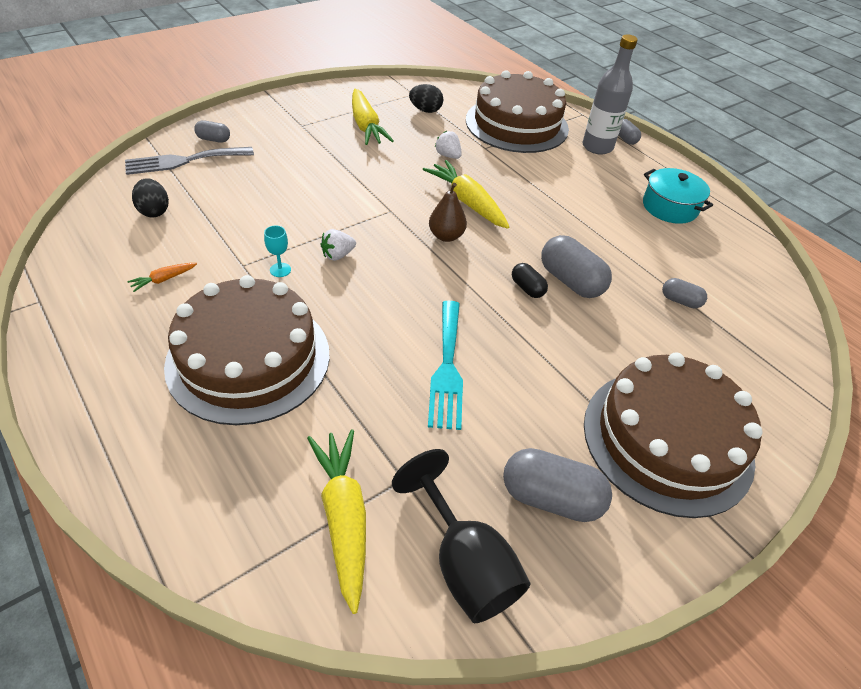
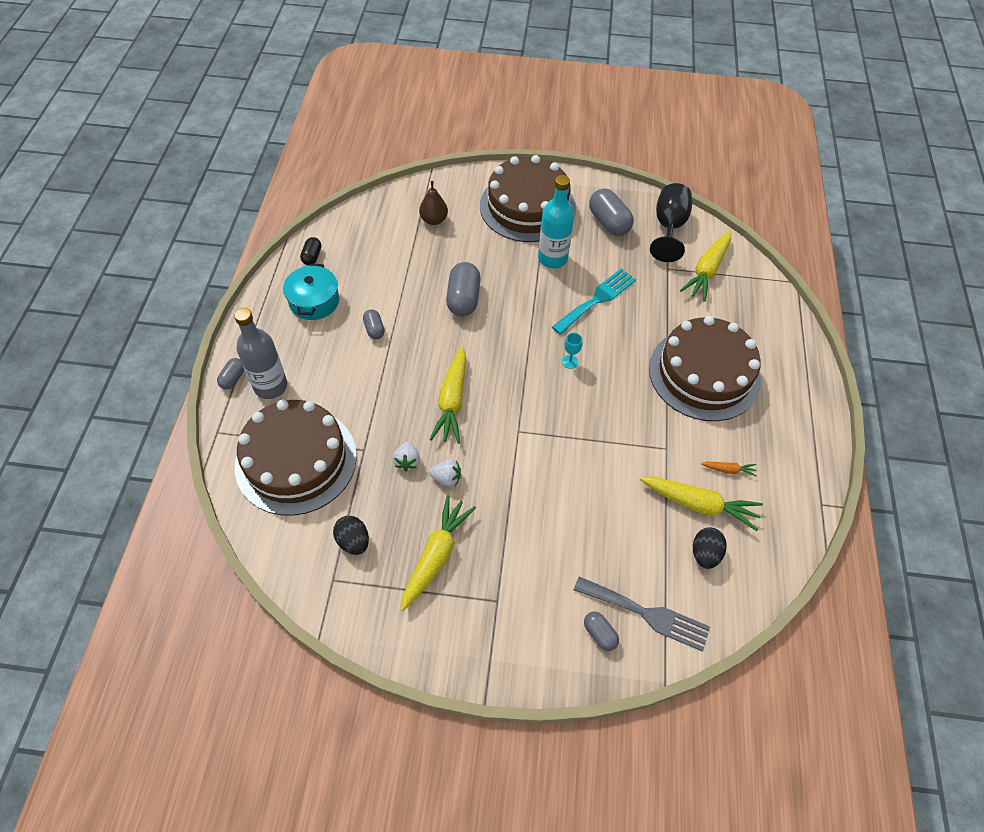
camera: 135 degrees left, 10 degrees up
(180, 239) = (699, 505): none -> yellow carrot
(280, 270) = (643, 427): turquoise goblet -> turquoise goblet (570, 362)
(338, 255) = (593, 414): white strawberry -> white strawberry (446, 478)
(446, 236) = (502, 381): brown pear -> brown pear (434, 220)
(527, 288) = (496, 312): black capsule -> black capsule (312, 257)
(550, 385) = (552, 259): none -> turquoise bottle
(680, 301) = (417, 248): grey capsule -> grey capsule (374, 329)

